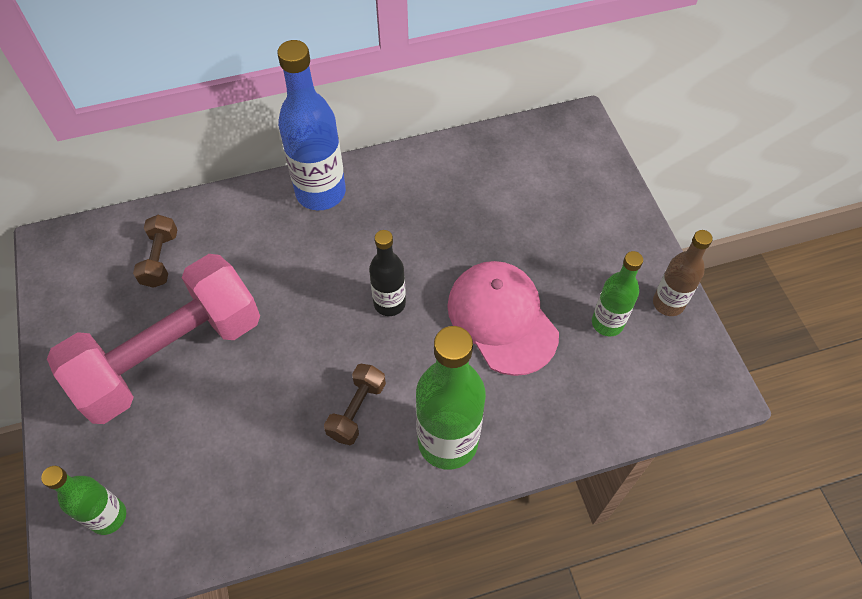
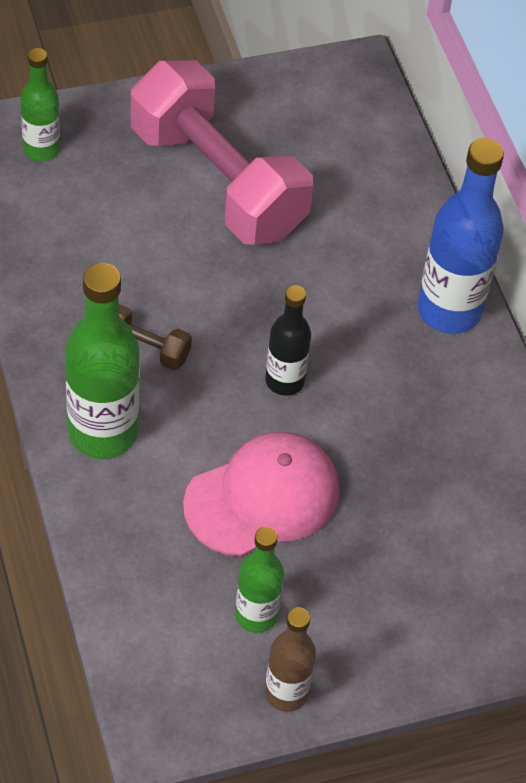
camera: 85 degrees right, 5 degrees down
(160, 259) = (343, 162): brown dumbbell -> none

